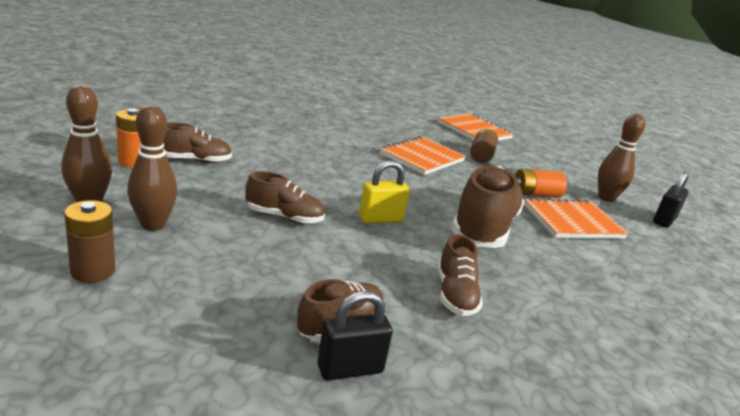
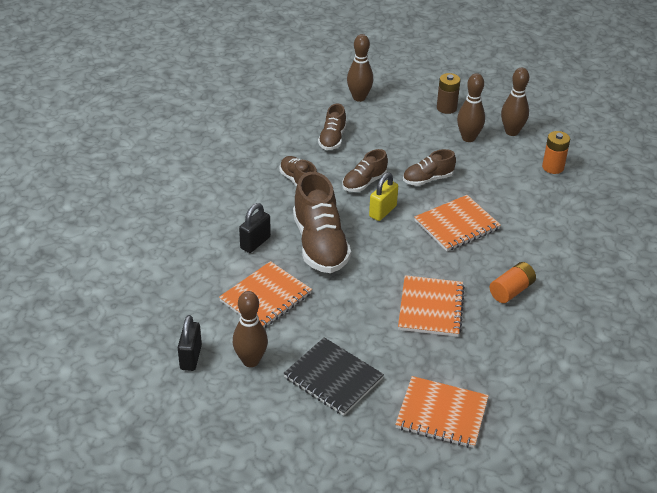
camera: 150 degrees right, 15 degrees up
(189, 373) = (359, 98): none -> brown bowling pin
(195, 160) = (534, 190): brown shoe -> brown shoe (364, 183)
(319, 178) = (456, 225): none -> orange notebook
(350, 369) = (310, 125): black padlock -> black padlock (255, 243)
(481, 156) = (393, 355): brown battery -> none
(535, 194) = (310, 318): orange battery -> orange battery (511, 291)
(539, 166) = (333, 378): none -> black notebook

